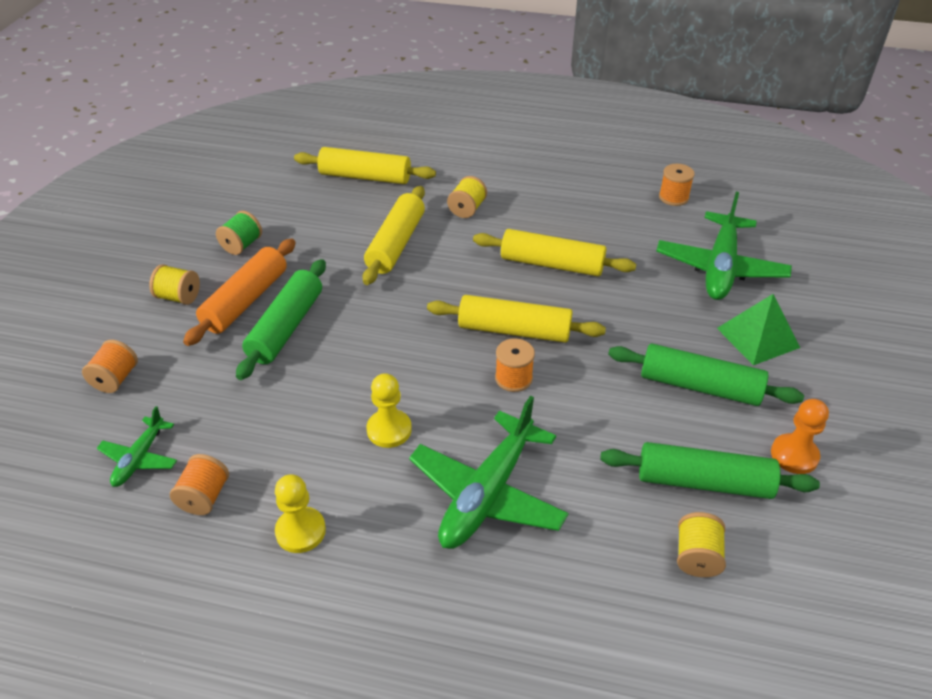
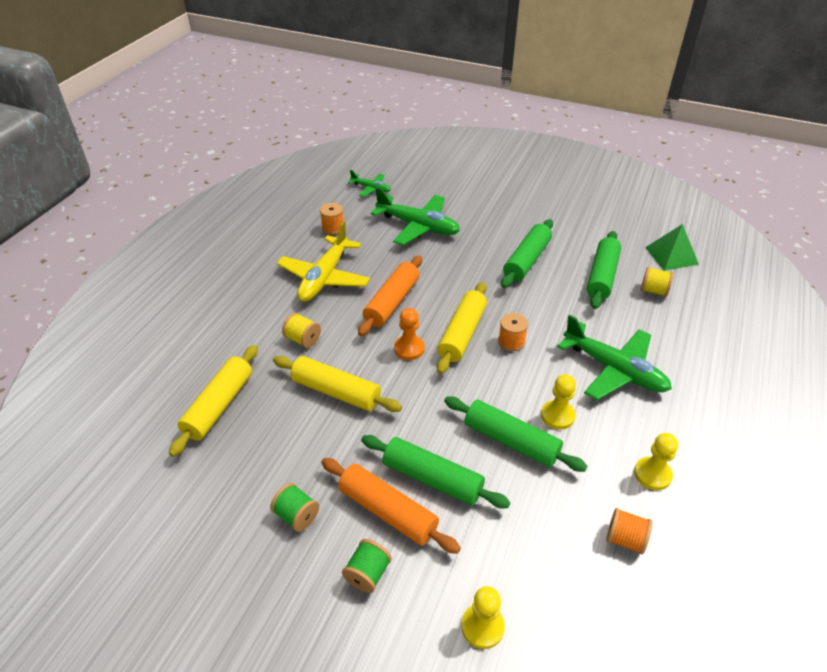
camera: 80 degrees left, 0 degrees up
(115, 379) = (482, 627): orange spool -> yellow pawn
(139, 458) = (585, 594): green plane -> green plane (371, 188)
(179, 297) = (367, 574): yellow spool -> green spool
(343, 387) = (511, 441): none -> green rolling pin
(552, 264) = (392, 302): yellow rolling pin -> orange rolling pin
(575, 206) = (324, 278): none -> yellow plane
(758, 337) = (487, 228): green pyramid -> green pyramid (671, 255)
(794, 455) = (582, 239): orange pawn -> orange pawn (409, 348)

